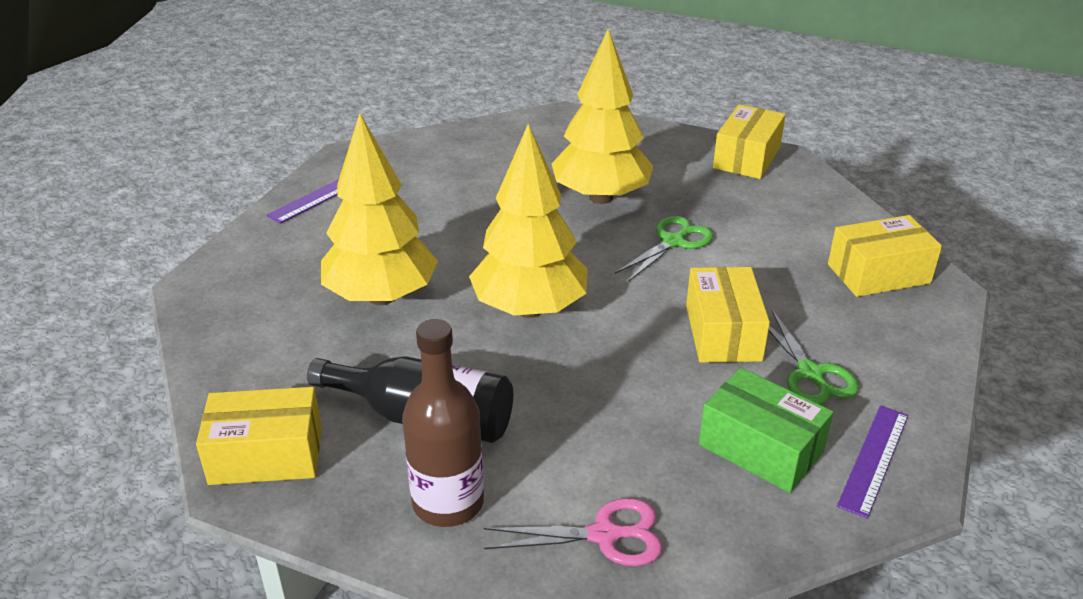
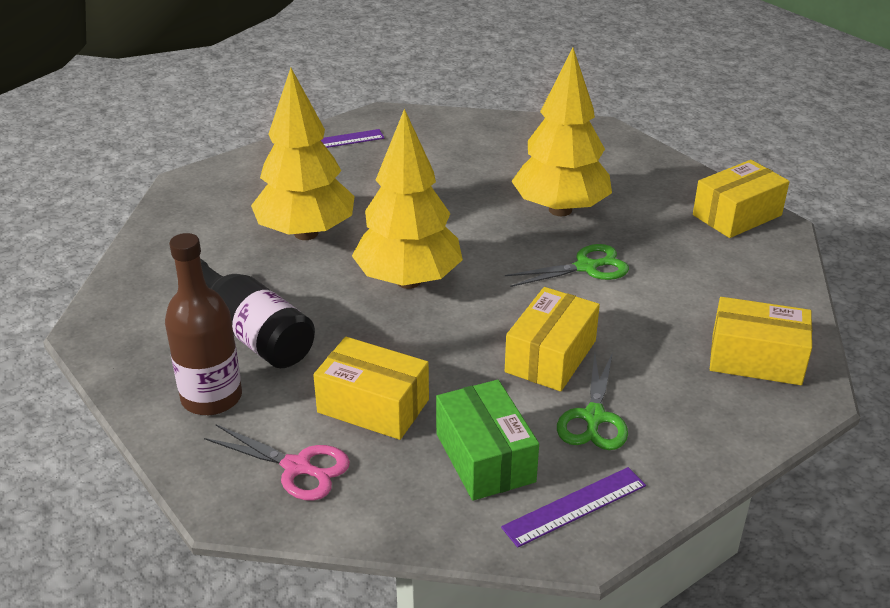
camera: 30 degrees right, 0 degrees up
(266, 455) = (126, 317): yellow box -> yellow box (373, 406)

